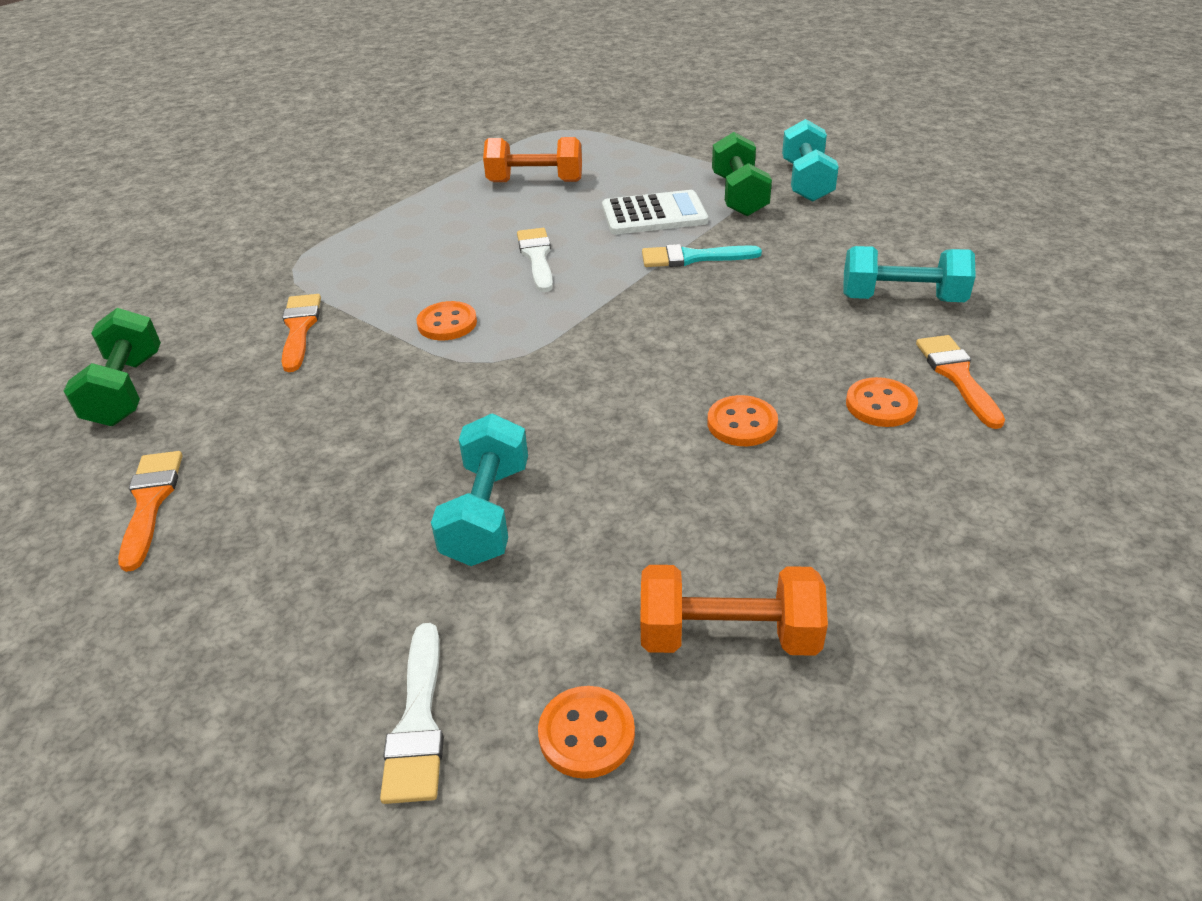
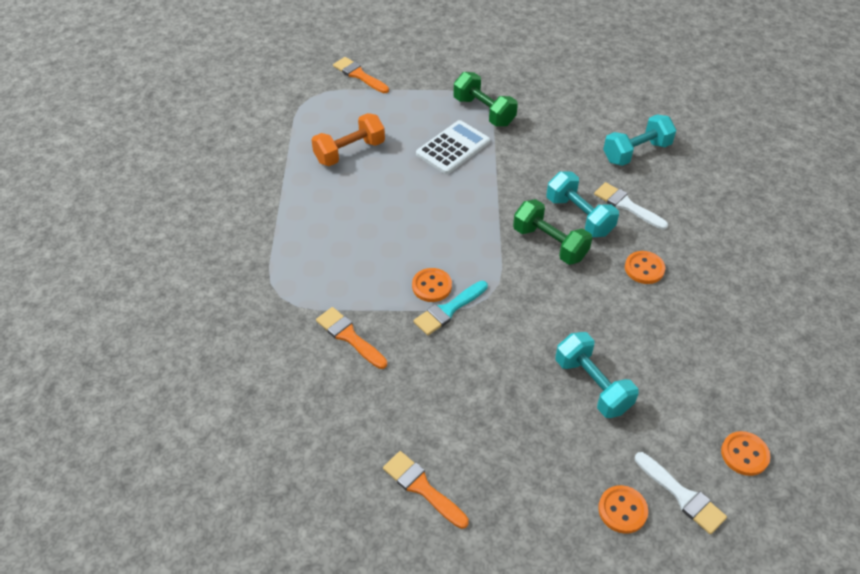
camera: 40 degrees left, 10 degrees up
(126, 390) = (302, 437): green dumbbell -> green dumbbell (549, 243)
(537, 257) = (424, 212): white brush -> white brush (626, 205)
(692, 258) = (509, 172): turquoise brush -> turquoise brush (448, 310)
(728, 636) = (747, 379): orange dumbbell -> none
(806, 182) = (508, 84): turquoise dumbbell -> turquoise dumbbell (579, 216)
(880, 405) = (688, 225): orange button -> orange button (622, 510)
(957, 376) = (702, 190): orange brush -> orange brush (359, 75)

